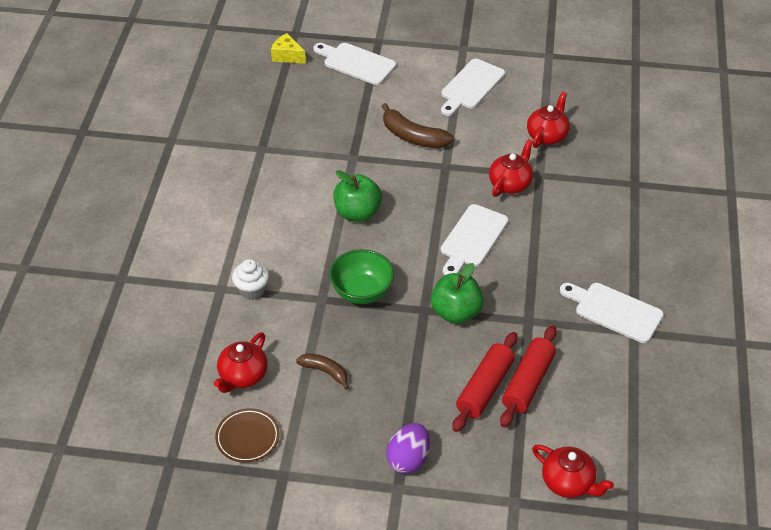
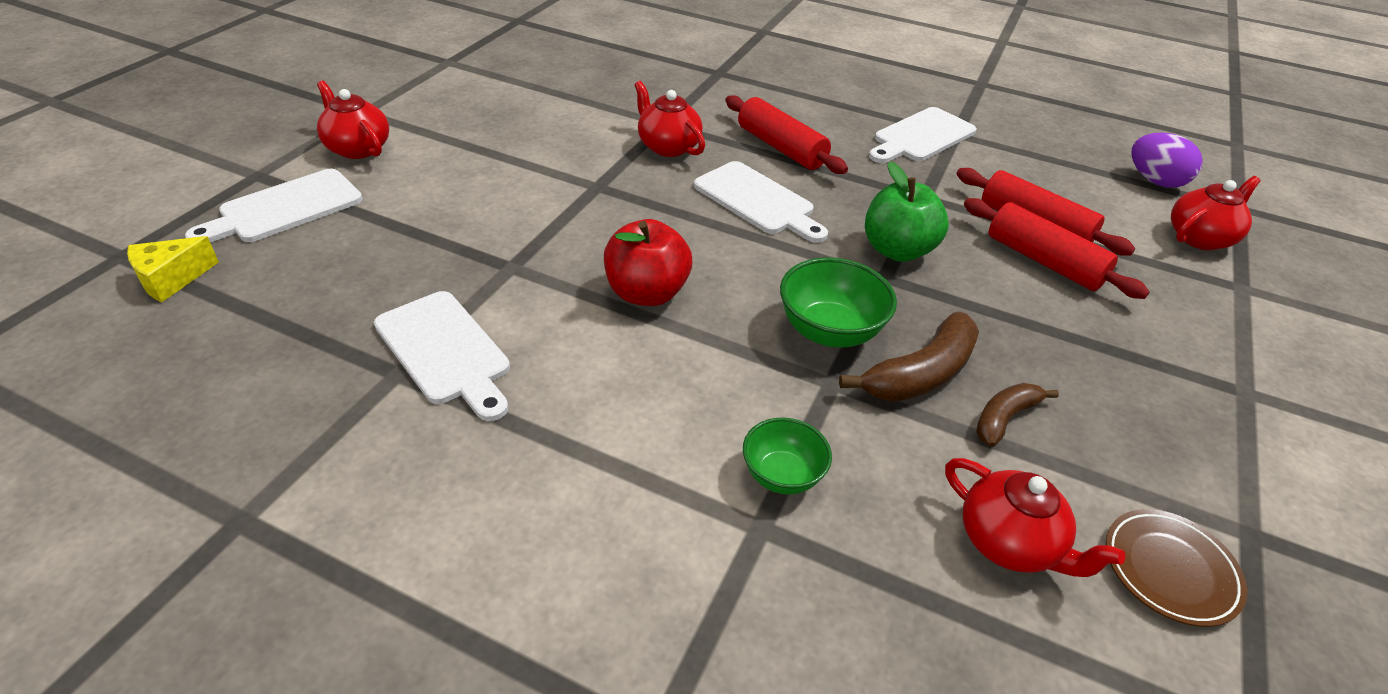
camera: 75 degrees left, 5 degrees down
(252, 290) = (782, 475): white cupcake -> green bowl
(357, 213) = (646, 293): green apple -> red apple
(408, 459) = (1186, 366): purple egg -> purple egg (1155, 181)
(413, 137) = (512, 198): brown banana -> brown banana (921, 374)
(471, 86) = (450, 126): white cutting board -> white cutting board (445, 351)
(546, 237) = (781, 148): none -> red rolling pin
(547, 136) = (597, 100): red teapot -> red teapot (358, 148)

